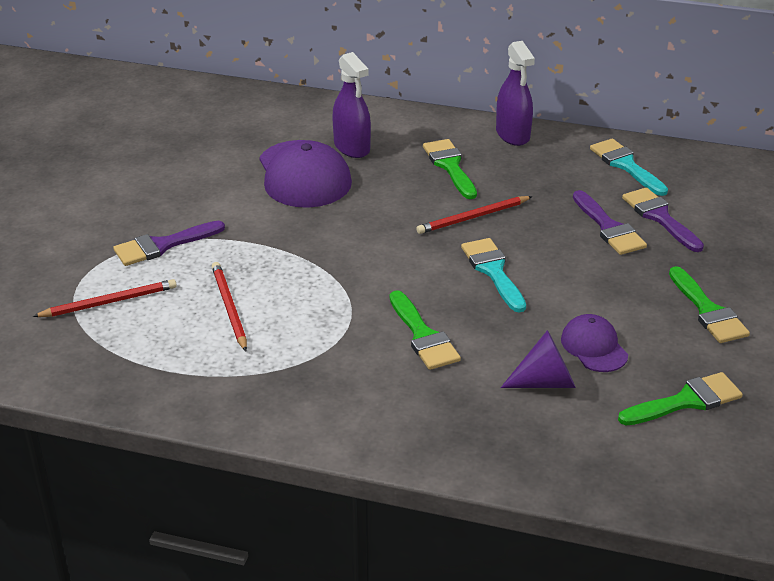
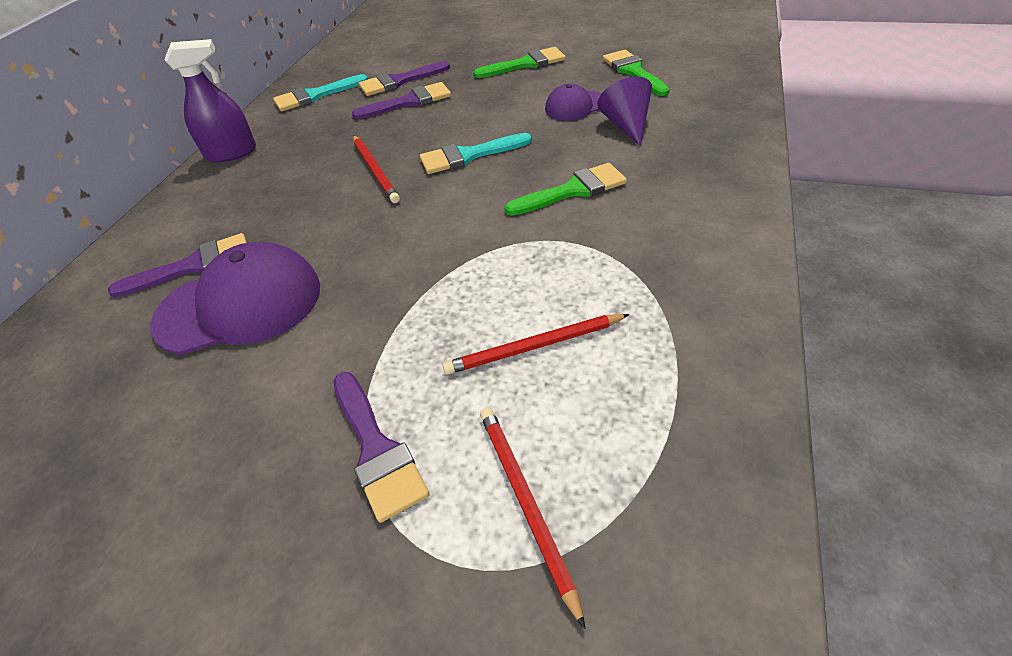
camera: 85 degrees left, 10 degrees up
(352, 147) = (194, 266): purple spray bottle -> purple brush
(450, 166) = (273, 189): green brush -> none

